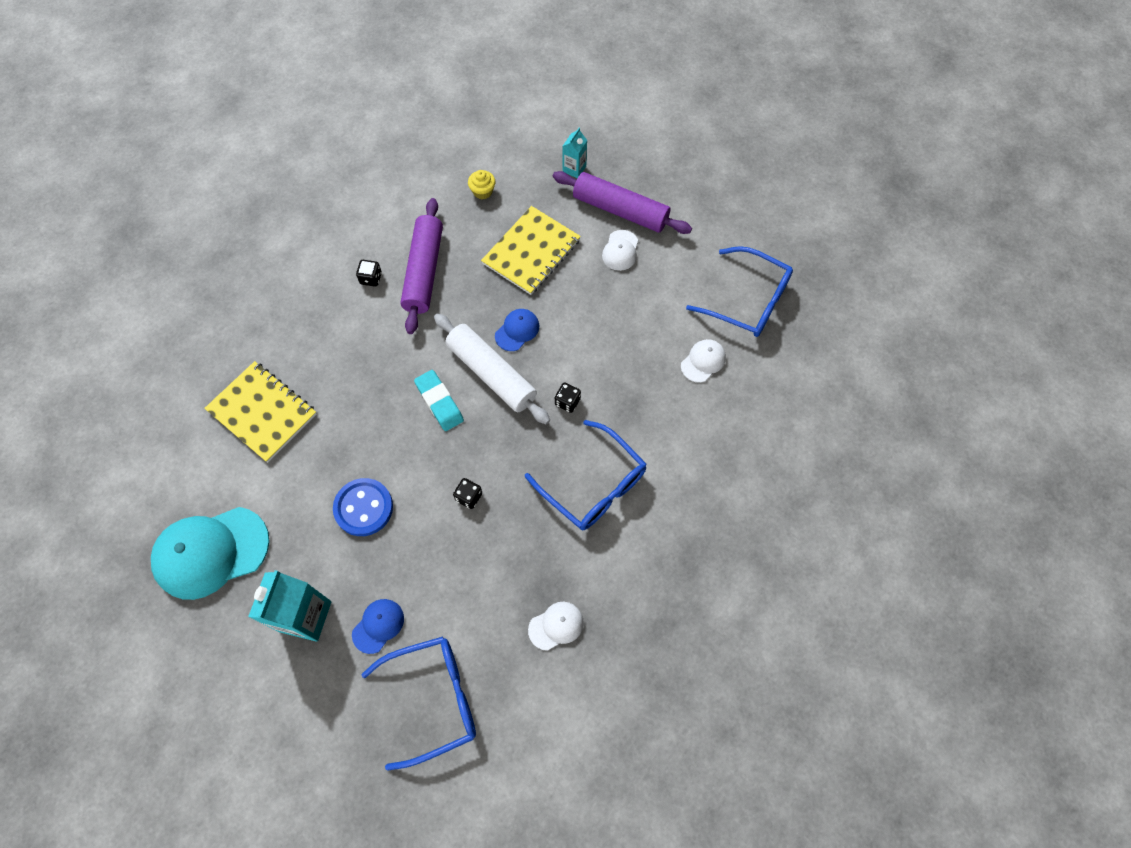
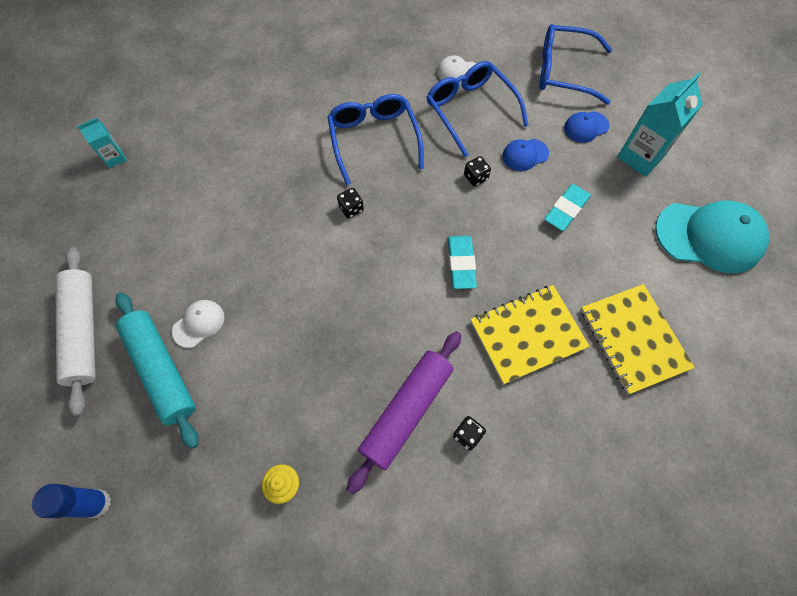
camera: 150 degrees left, 0 degrees up
(363, 508) = (566, 210): blue button -> turquoise eraser
(491, 374) = (400, 265): white rolling pin -> white rolling pin (84, 331)
(517, 330) = (352, 294): blue cap -> blue cap (525, 155)
(531, 252) = (284, 372): yellow notebook -> yellow notebook (527, 334)
(574, 169) = (165, 455): turquoise carton -> turquoise carton (115, 158)
(594, 128) = (97, 503): none -> blue glue stick
(620, 210) = (161, 370): purple rolling pin -> turquoise rolling pin
(703, 361) = (217, 184): white cap -> none
(749, 301) = (134, 213): blue glasses -> blue glasses (470, 109)

